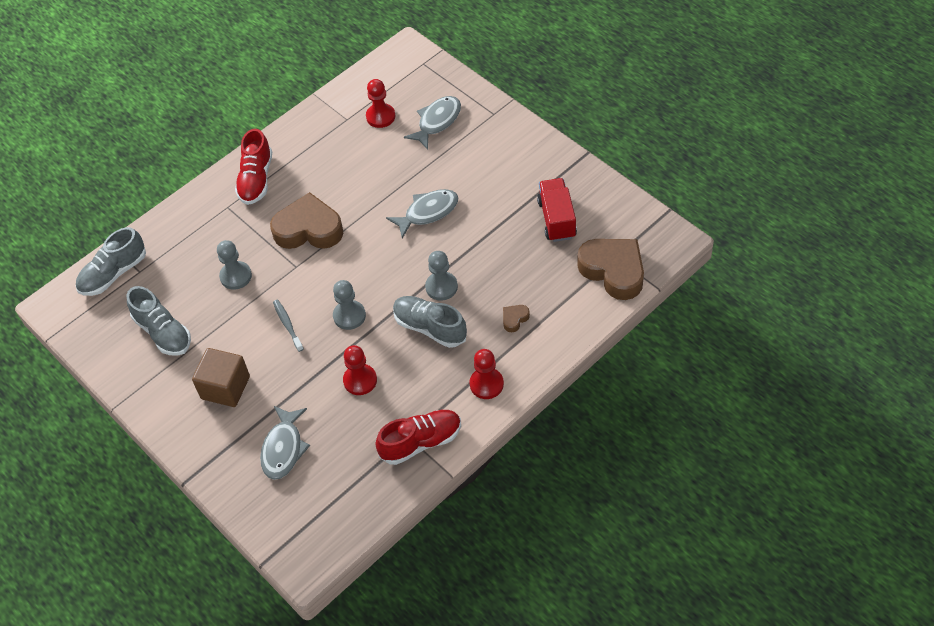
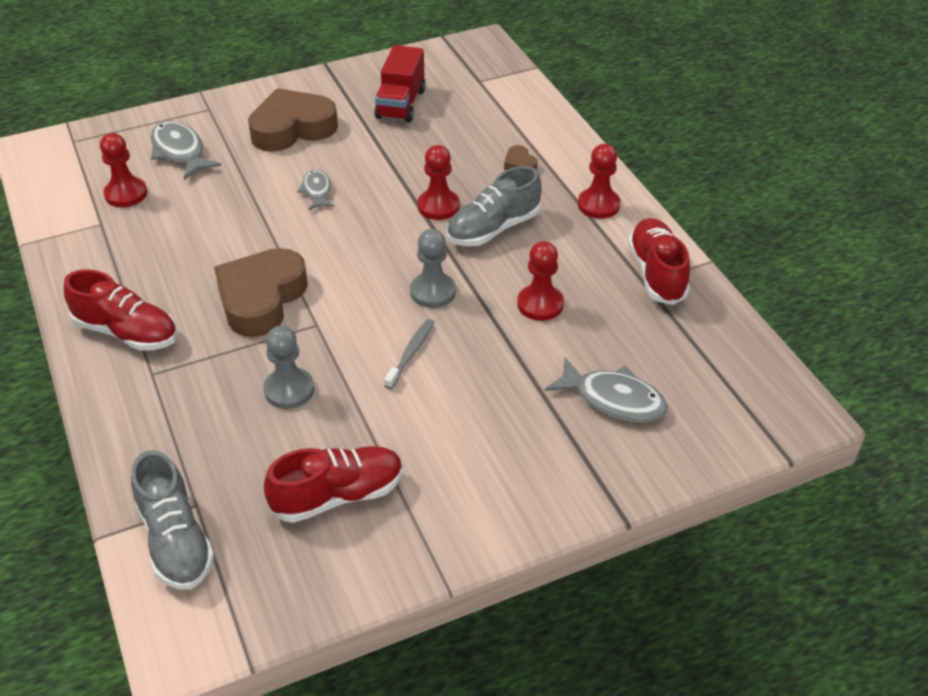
camera: 75 degrees left, 10 degrees down
(163, 332) = (338, 495): grey shoe -> red shoe
(225, 387) = (482, 440): brown cube -> none
(287, 325) = (411, 353): grey toothbrush -> grey toothbrush turned 120 degrees clockwise
(428, 212) = (317, 191): grey fish -> grey fish, size x0.61
(441, 287) = (438, 206): grey pawn -> red pawn
(556, 219) = (401, 104): red truck -> red truck turned 90 degrees counterclockwise
(613, 271) = (497, 86): brown heart -> brown heart (292, 128)

